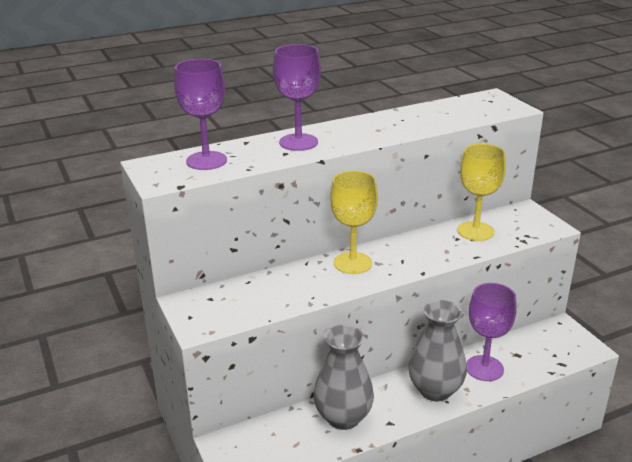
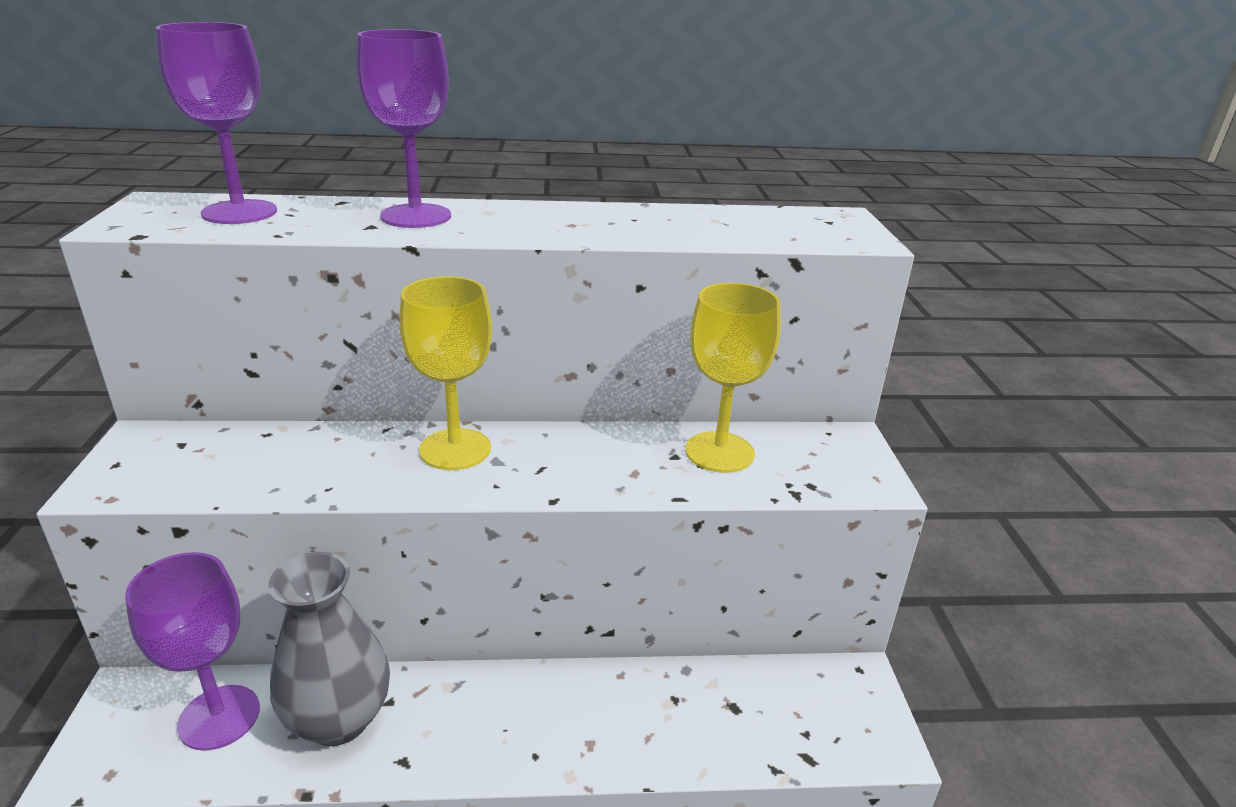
camera: 20 degrees right, 0 degrees up
(435, 390) = (532, 725): grey vase -> none
(484, 368) = (652, 713): purple goblet -> purple goblet (219, 717)

